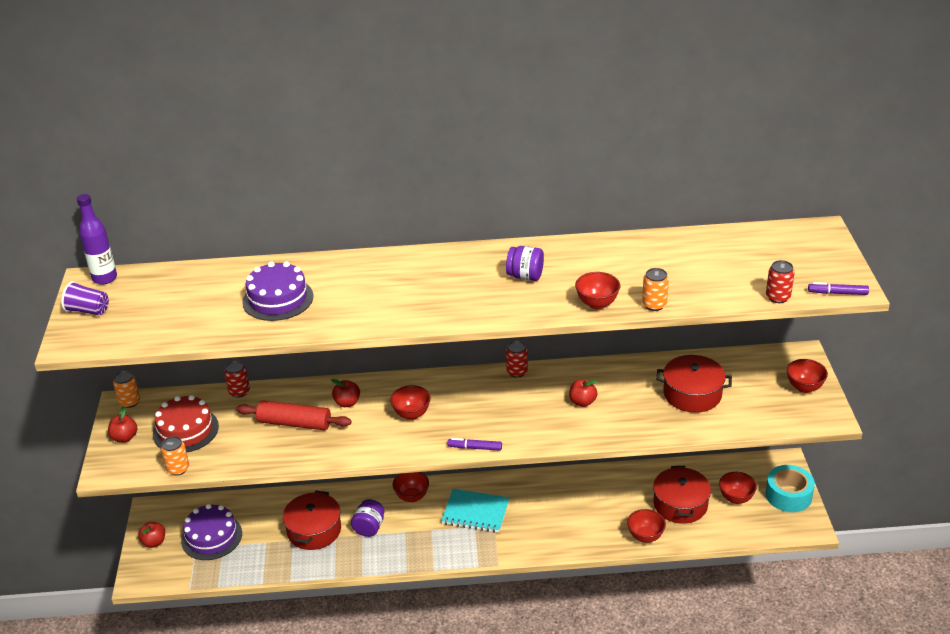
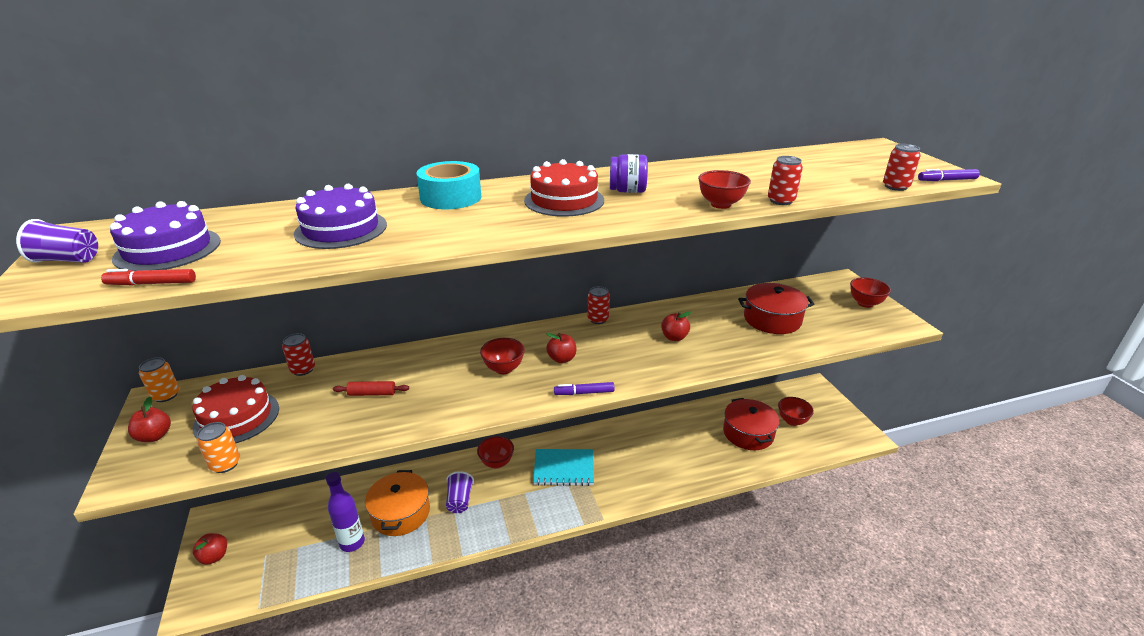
camera: 15 degrees left, 5 degrees down
(105, 278) = (103, 229): purple bottle -> purple bottle (352, 543)
(147, 341) = (152, 283): none -> red marker
(211, 537) = (284, 539): purple cake -> purple cake (168, 249)
(294, 423) = (372, 393): red rolling pin -> red rolling pin, size x0.55
(314, 530) = (400, 513): red pot -> orange pot
(347, 403) = (429, 366): red apple -> red apple (561, 359)
(369, 527) = (459, 500): purple jar -> purple cup
(464, 283) = (564, 200): none -> red cake
(645, 537) = (731, 467): red bowl -> none
(654, 305) = (781, 201): orange can -> red can
(788, 495) = (833, 412): turquoise tape -> turquoise tape (451, 197)

